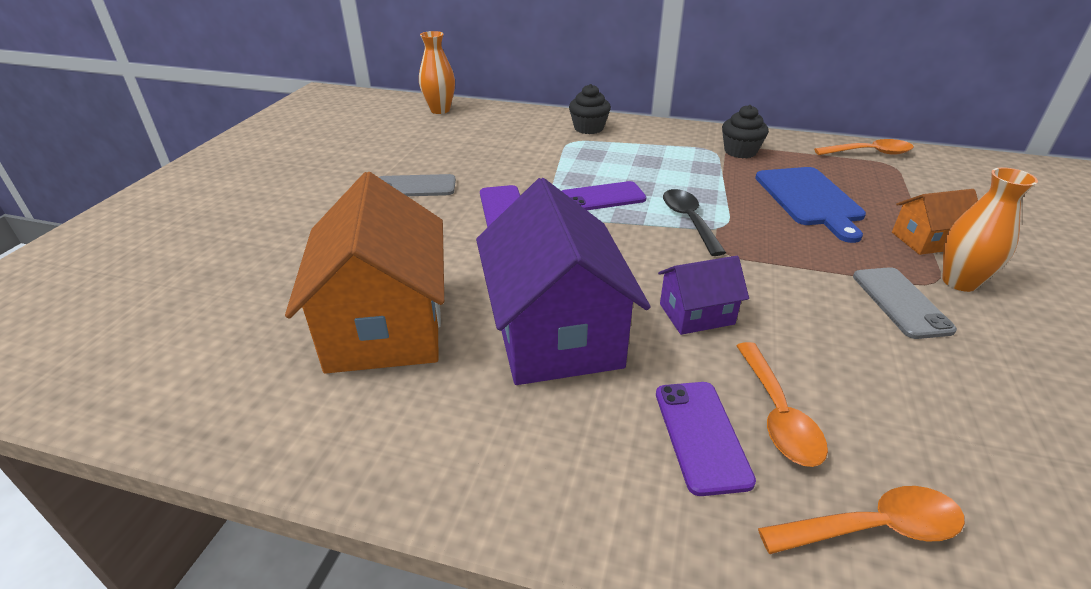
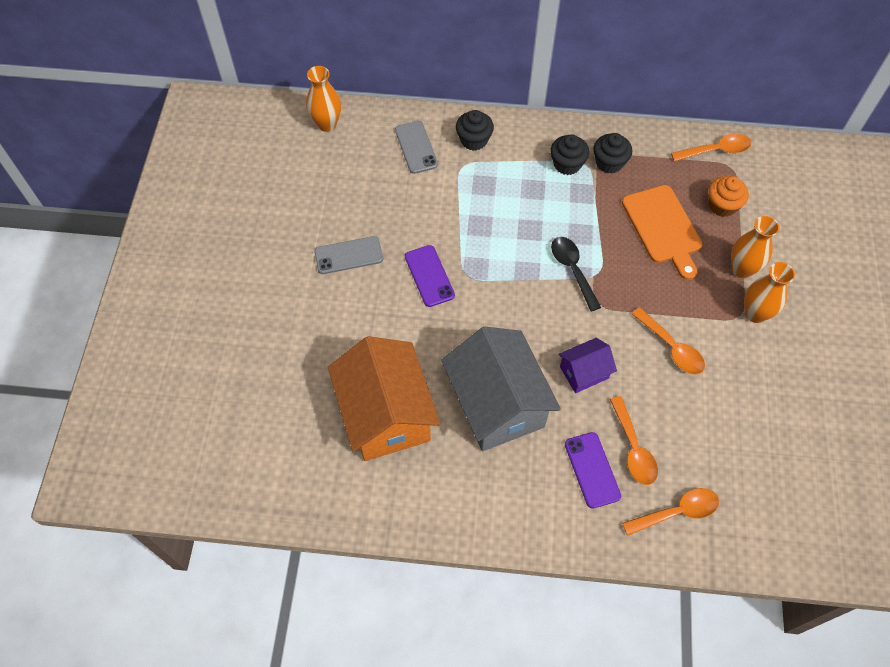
camera: 10 degrees left, 25 degrees up
(555, 333) = (497, 404): purple house -> grey house
(602, 197) = (503, 249): purple phone -> none
(690, 149) = (567, 164): none -> black cupcake
(809, 199) = (663, 228): blue cutting board -> orange cutting board
(834, 303) = (671, 348): none -> orange spoon
(886, 189) = (722, 205): none -> orange cupcake
(900, 302) = (714, 340): grey phone -> grey phone (416, 147)
(927, 240) = (742, 269): orange house -> orange vase

